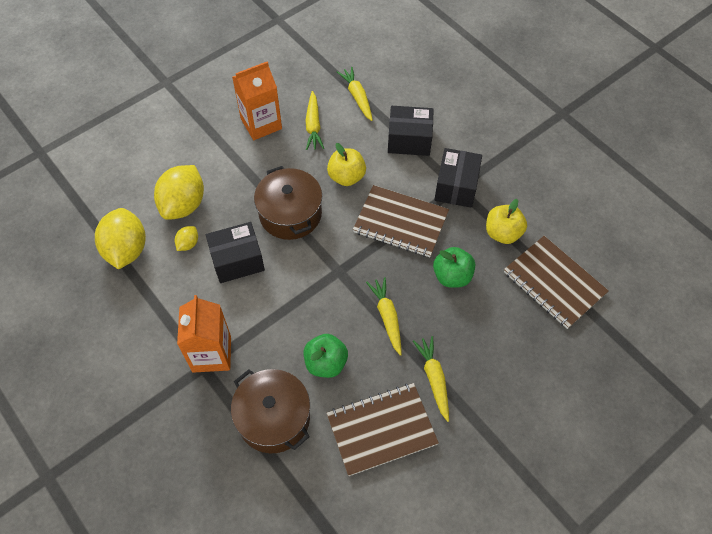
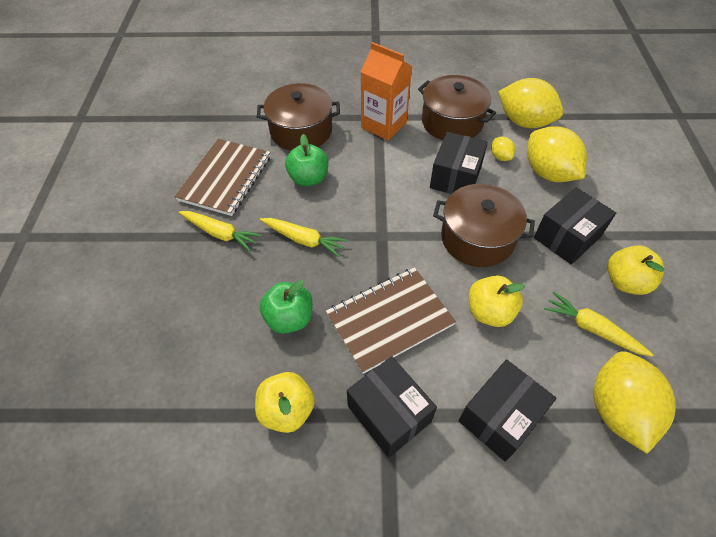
camera: 130 degrees right, 5 degrees down
(166, 302) = (452, 122): none -> brown pot
(245, 166) = (567, 237): none -> black box
(261, 124) = (625, 282): orange carton -> yellow apple
(357, 97) = (617, 410): yellow carrot -> yellow lemon
(554, 283) = (185, 408): brown notebook -> none

